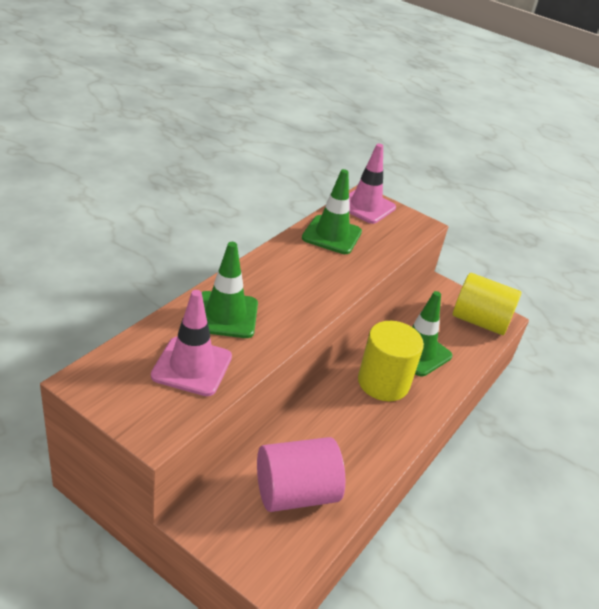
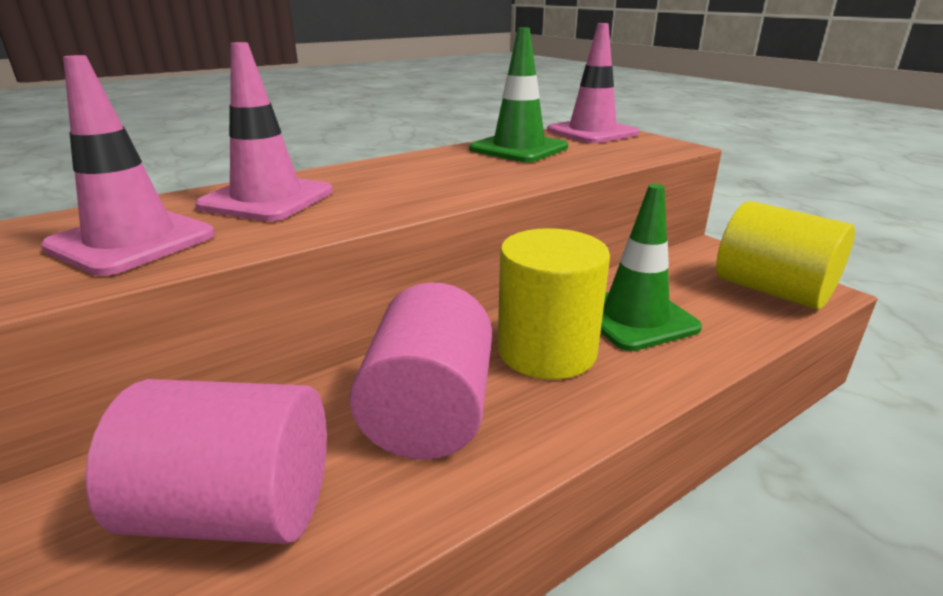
camera: 25 degrees right, 10 degrees down
(225, 315) = (267, 199): green traffic cone -> pink traffic cone
(347, 430) = (429, 413): none -> pink cylinder

